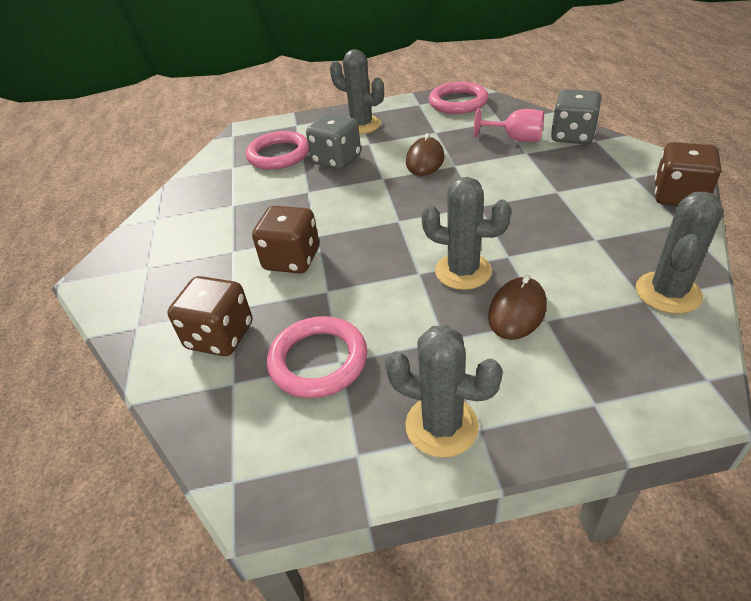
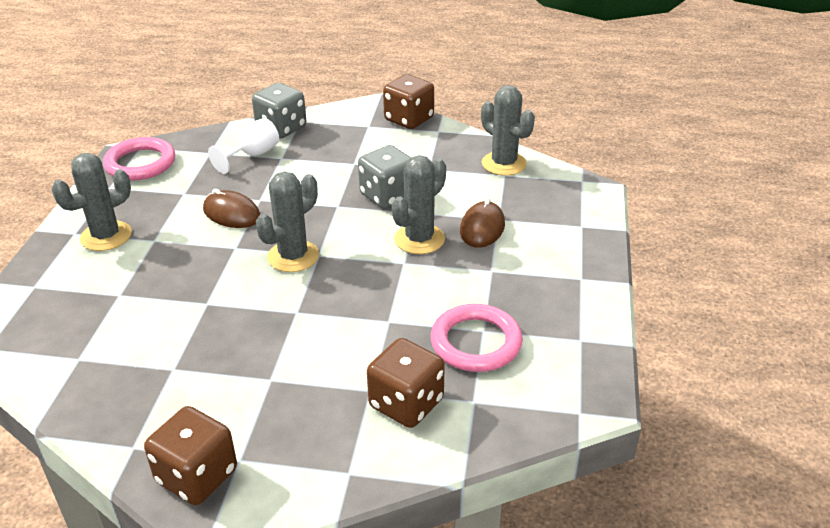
camera: 75 degrees left, 5 degrees down
(279, 155) = (96, 313): pink ring -> none
(292, 259) = (323, 336): brown dice -> brown dice (197, 476)
(337, 160) = (163, 270): grey dice -> grey dice (387, 196)
(441, 426) = (572, 293): grey cactus -> grey cactus (293, 256)
(515, 139) = (252, 155): pink goblet -> white goblet
(517, 311) = (482, 228): brown mouse -> brown mouse turned 60 degrees clockwise

